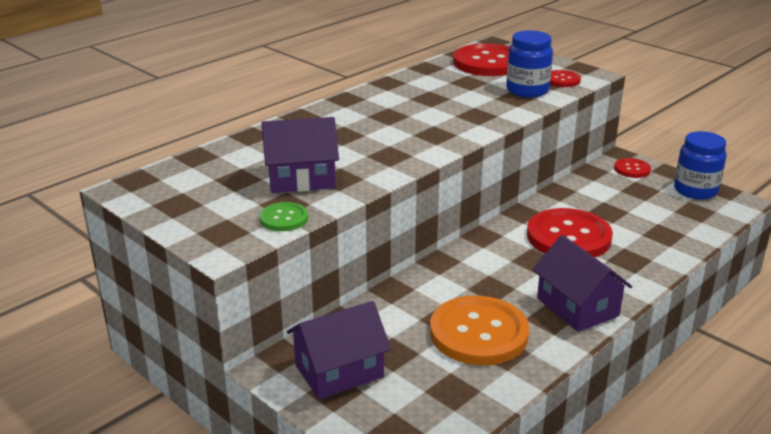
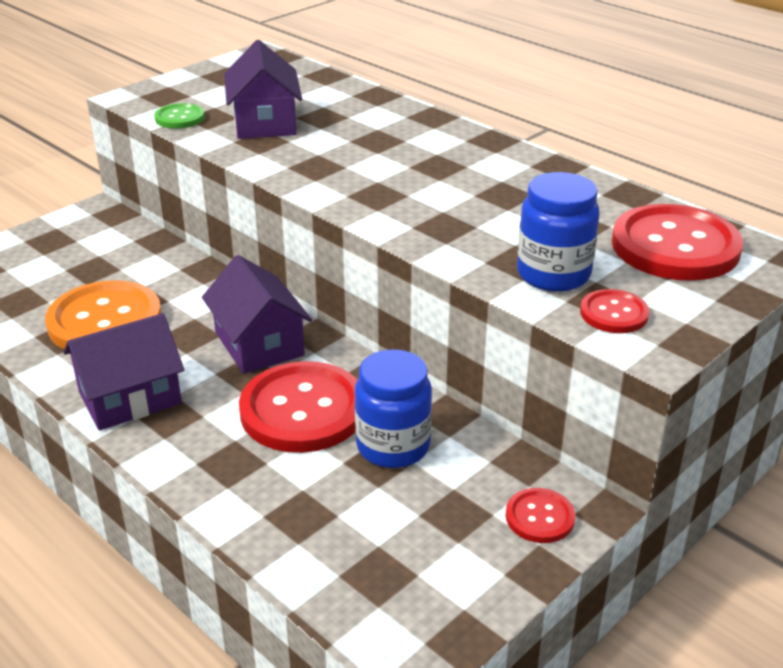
camera: 90 degrees right, 5 degrees up
(339, 371) = (78, 241): purple house -> purple house (259, 344)
(695, 190) = (459, 593): blue jar -> blue jar (393, 446)

